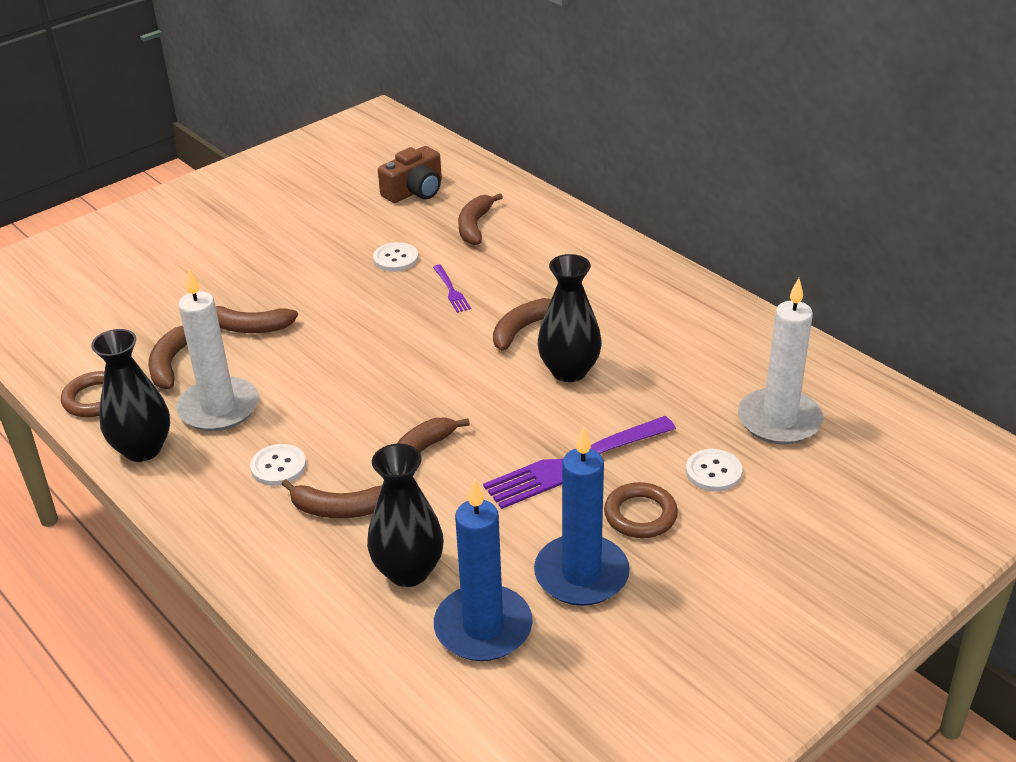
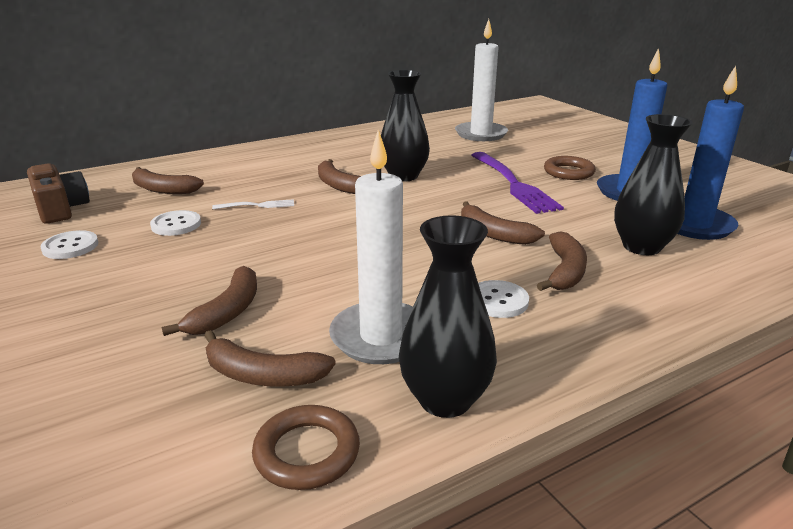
camera: 80 degrees left, 10 degrees down
(451, 290) = (257, 205): purple fork -> white fork
(713, 472) = (527, 152): white button -> white button (70, 246)

